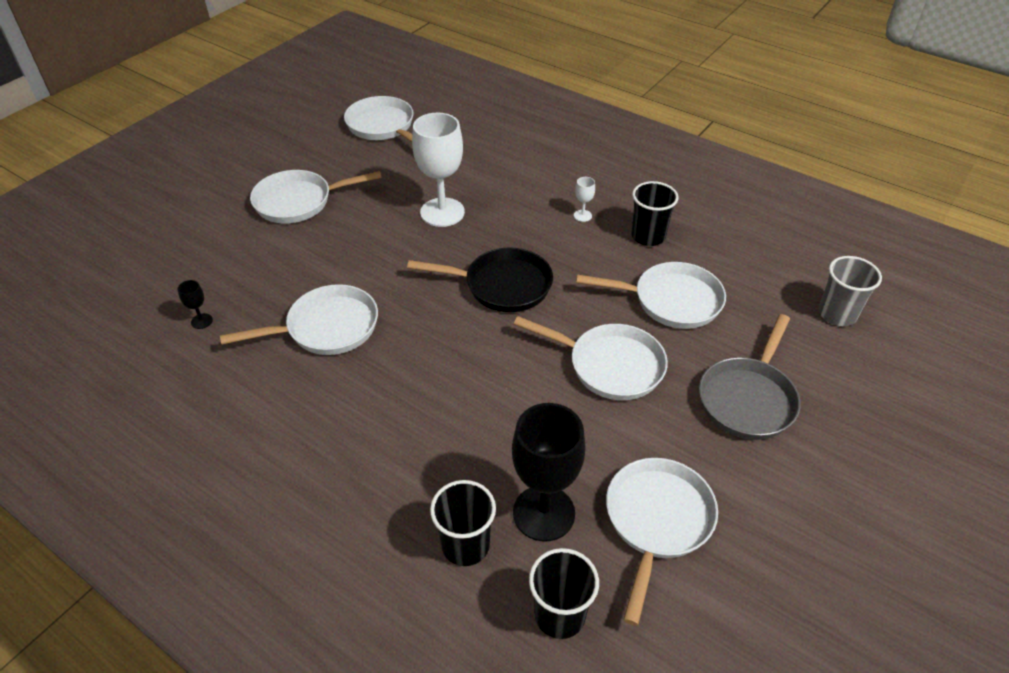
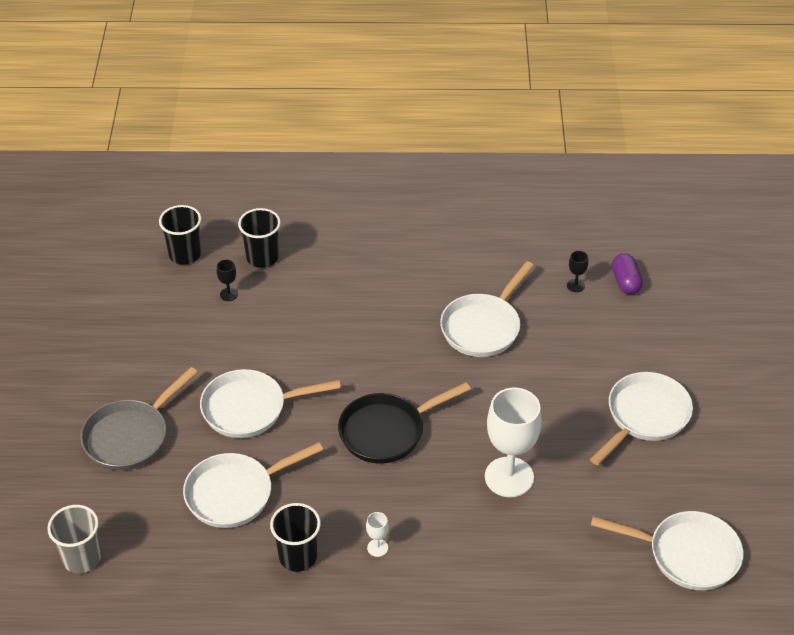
camera: 145 degrees right, 0 degrees up
(159, 301) = (625, 282): none -> purple capsule
(543, 513) = (229, 294): black goblet -> black goblet, size x0.41
(657, 521) = (155, 324): white pan -> none
(748, 399) = (130, 436): grey pan -> grey pan turned 135 degrees counterclockwise

